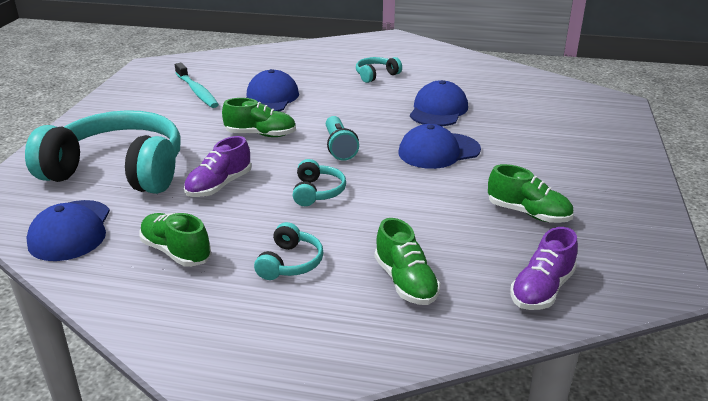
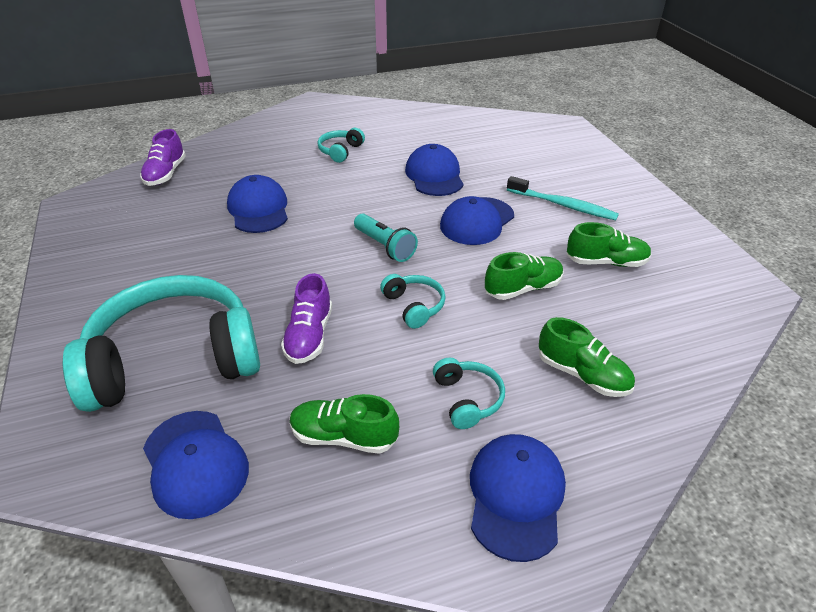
camera: 30 degrees left, 10 degrees up
(197, 91) = (167, 223): turquoise toothbrush -> turquoise toothbrush (563, 205)
(256, 334) = (516, 496): none -> blue cap
(260, 134) = (292, 257): green shoe -> green shoe (523, 288)
(542, 289) = (685, 335): purple shoe -> purple shoe (166, 174)

